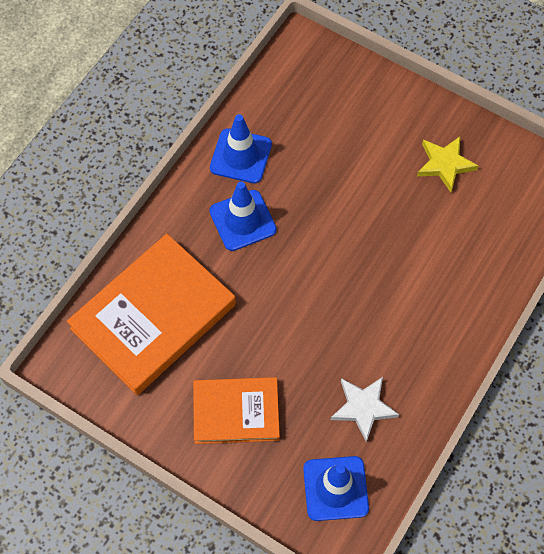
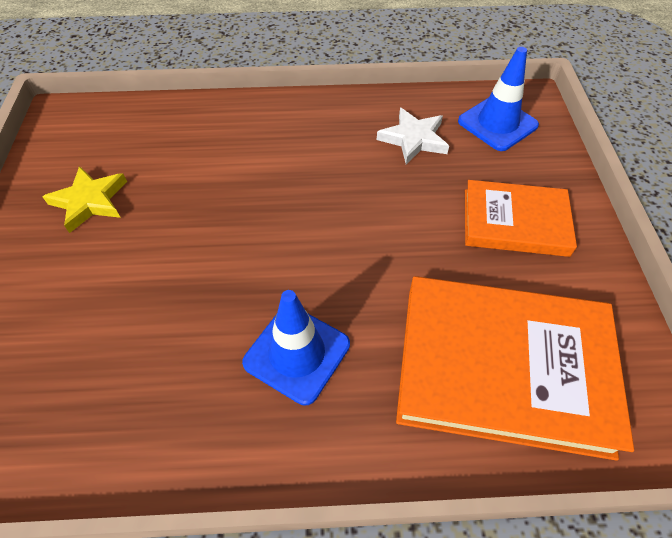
camera: 125 degrees left, 10 degrees down
(236, 412) = (515, 222): orange book -> orange book turned 45 degrees counterclockwise
(241, 156) = (196, 421): blue traffic cone -> none

